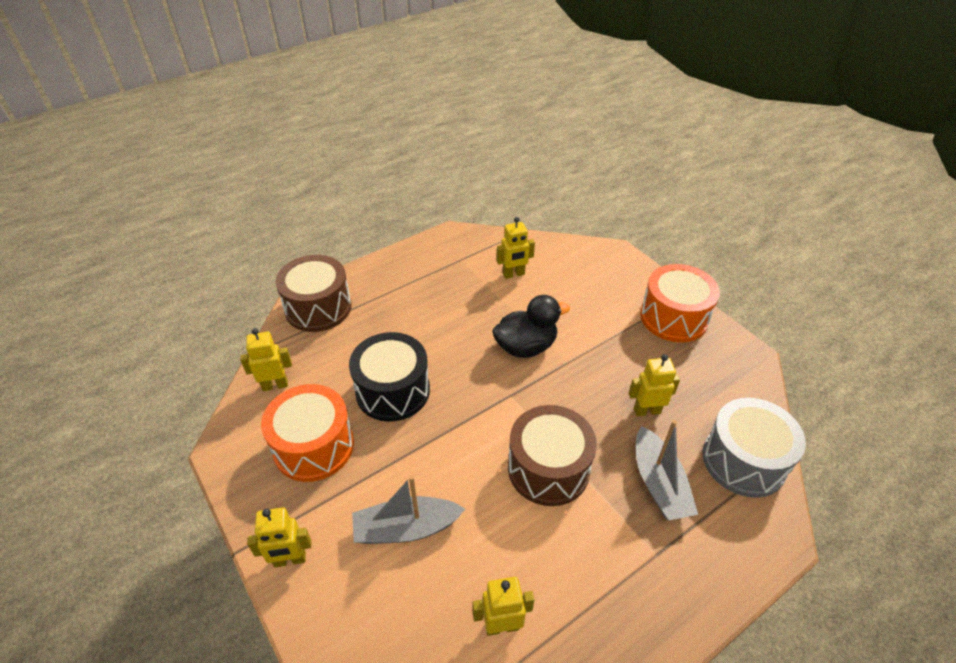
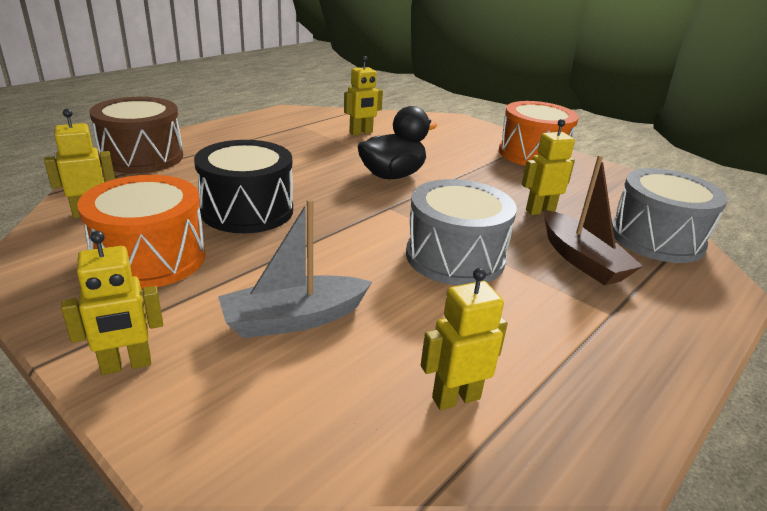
camera: 15 degrees left, 15 degrees down
(548, 468) = (455, 257): brown drum -> grey drum
(658, 483) = (581, 259): grey boat -> brown boat

